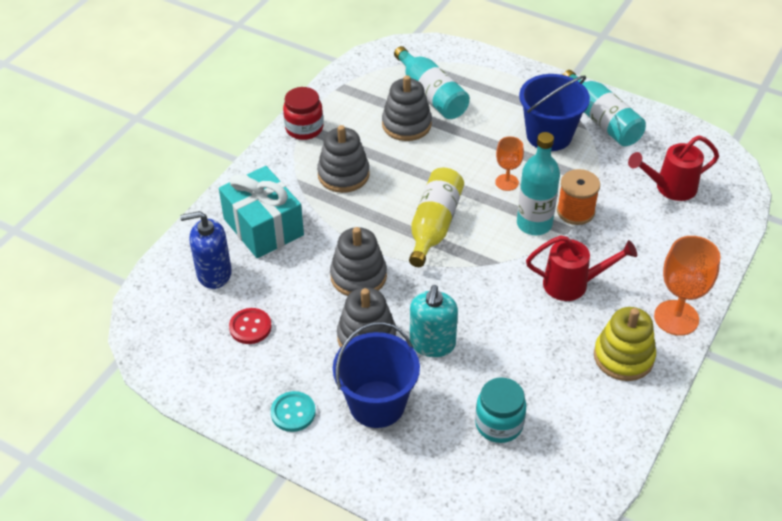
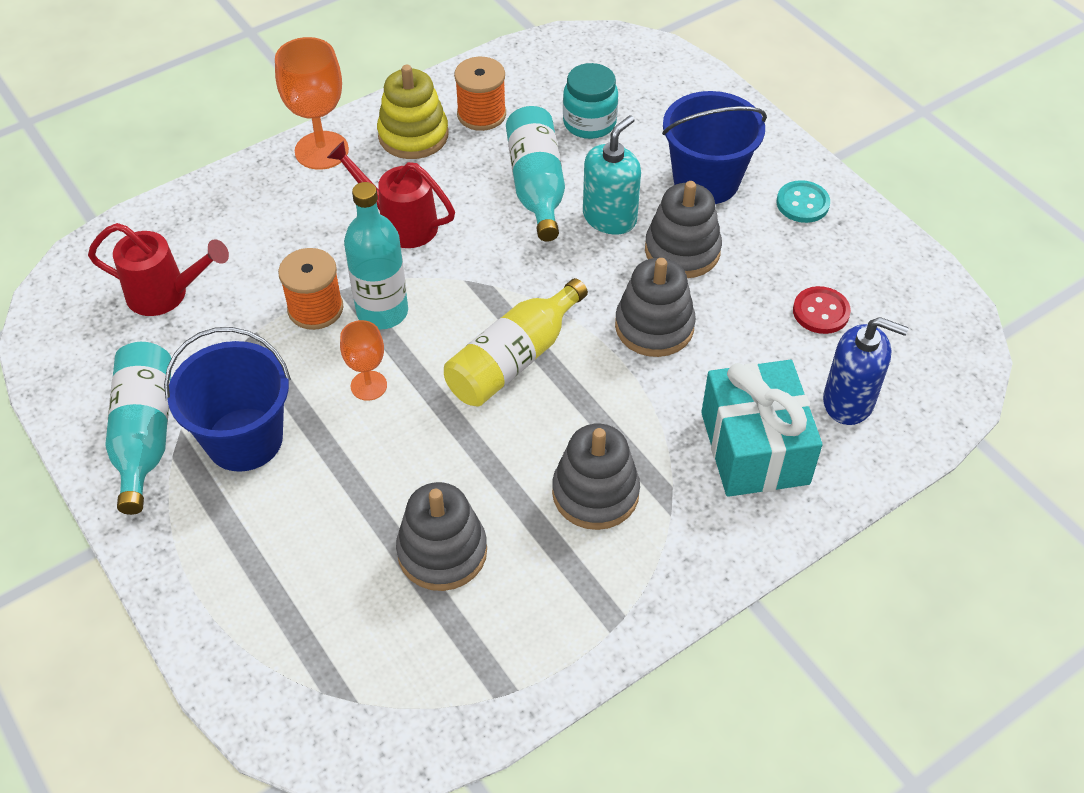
camera: 155 degrees left, 5 degrees up
(304, 128) = (615, 615): red jar -> none
(431, 95) = (360, 600): turquoise bottle -> turquoise bottle (536, 185)
(588, 397) = (481, 114): none -> orange spool

